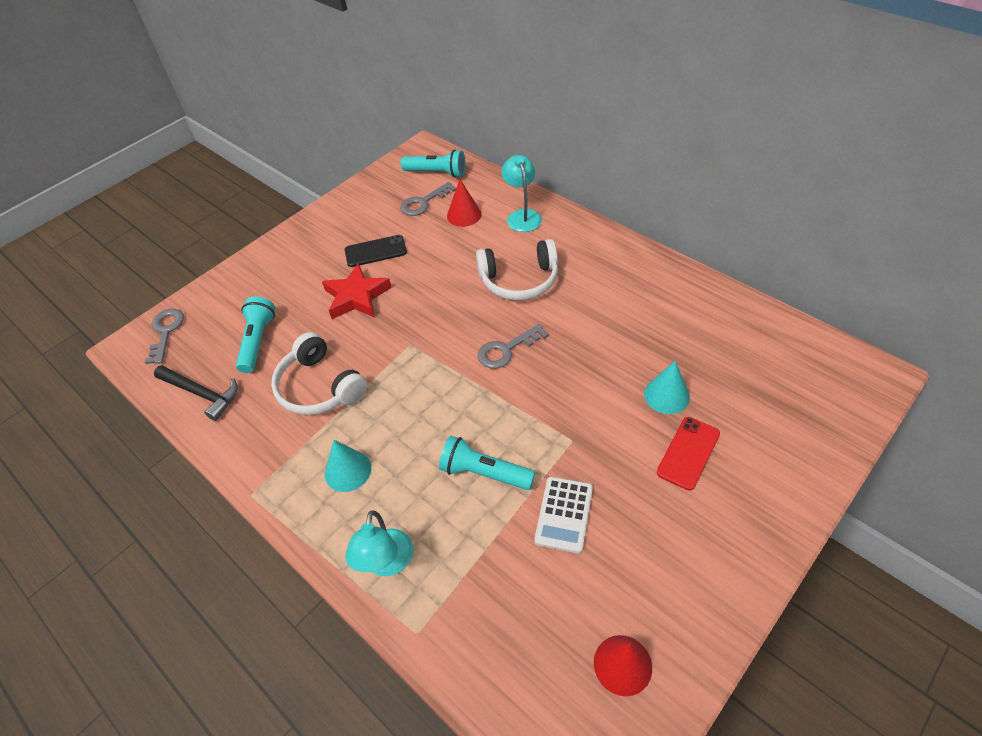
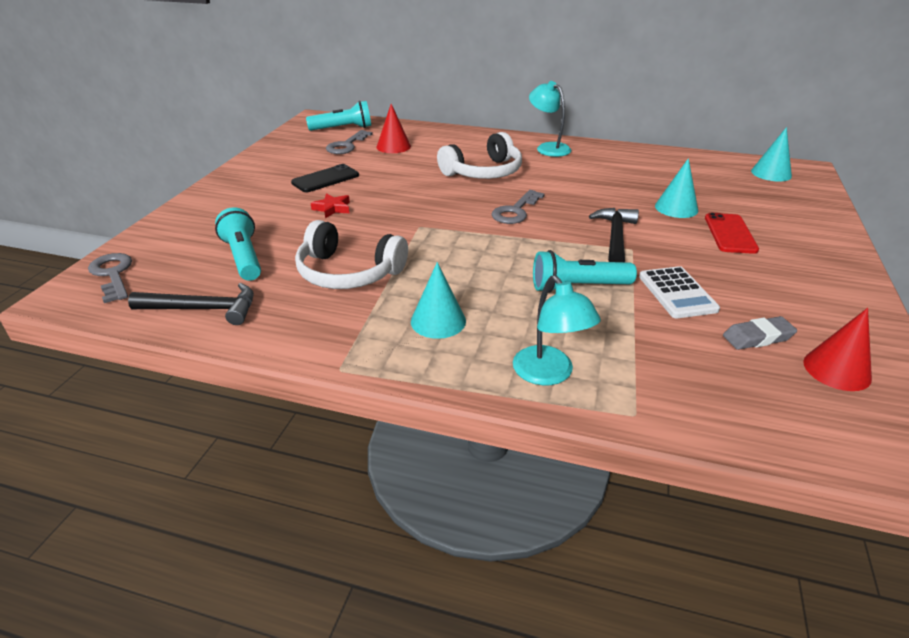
camera: 30 degrees left, 15 degrees down
(356, 297) = (332, 208): red star -> red star, size x0.53
(522, 216) = (448, 139): turquoise lamp -> turquoise lamp (548, 148)
(569, 418) = (615, 237): none -> black hammer
(587, 597) = (757, 337): none -> grey eraser
(828, 371) = (771, 173): none -> turquoise cone

